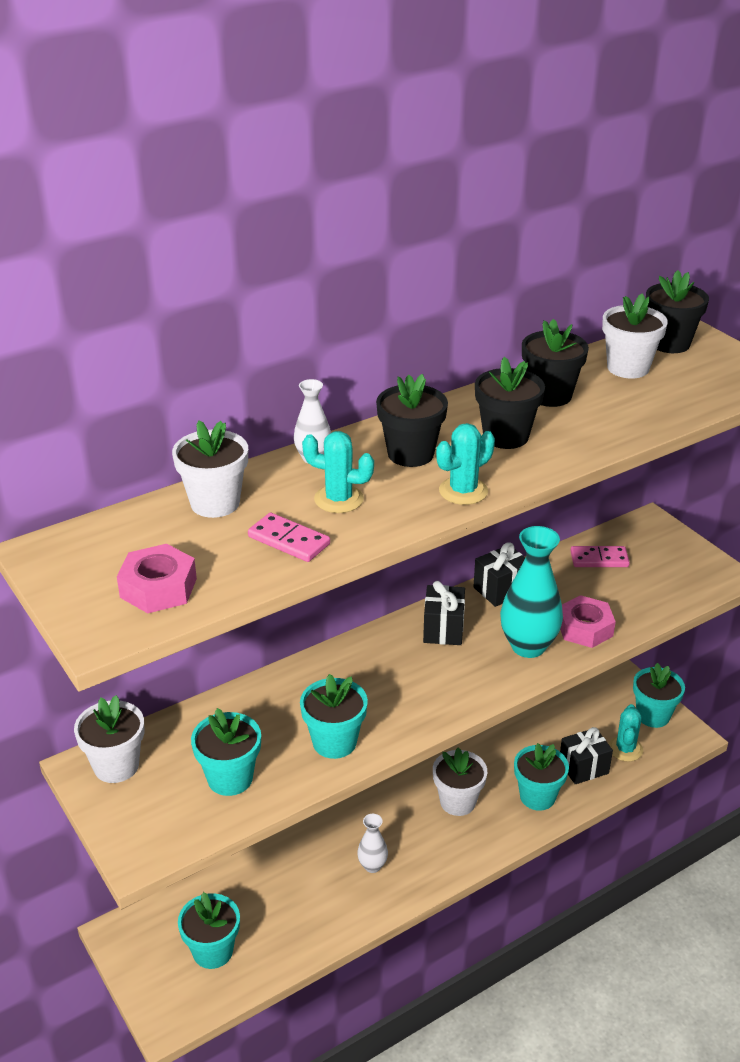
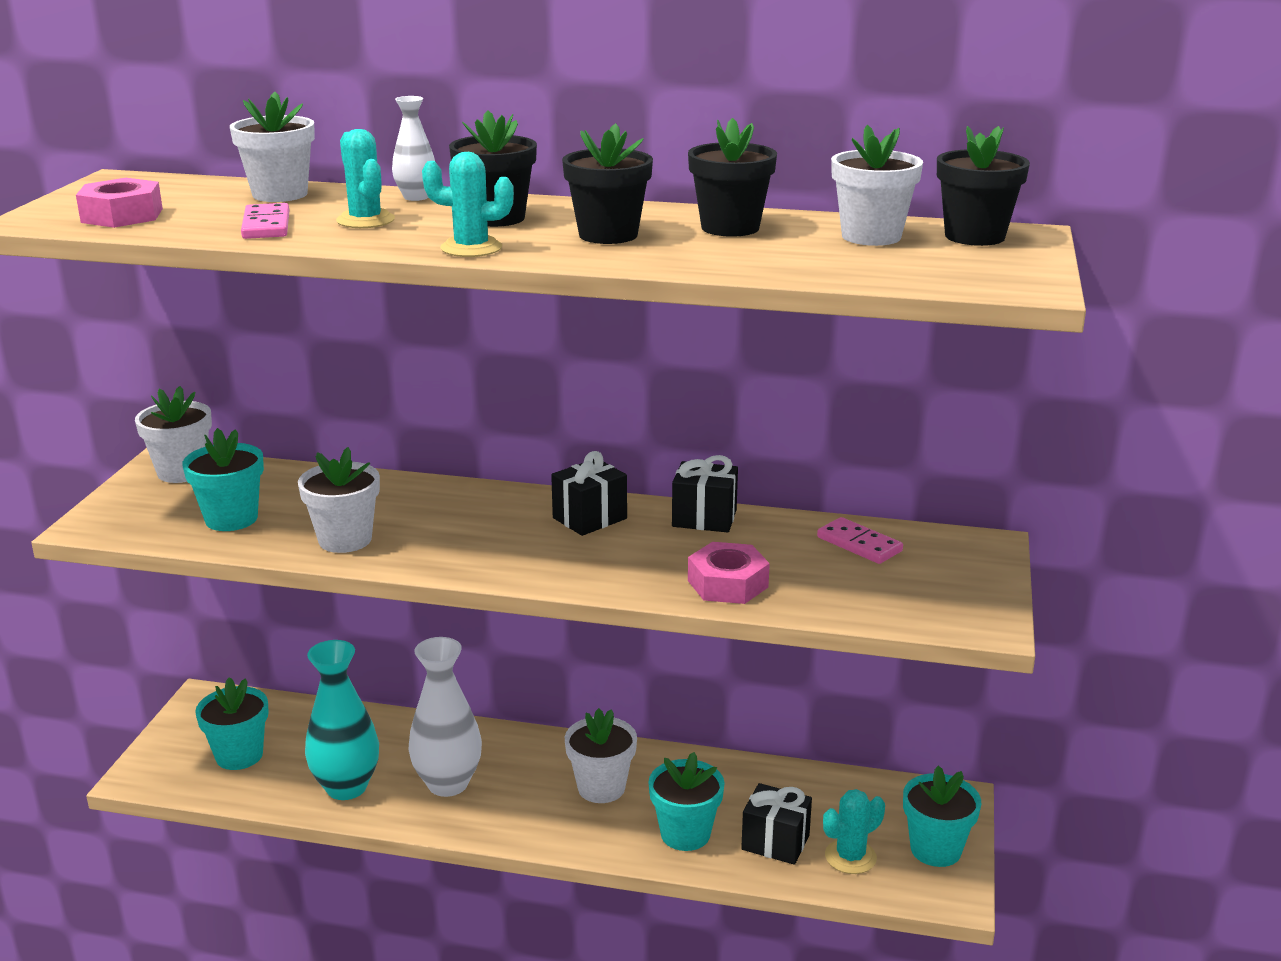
camera: 45 degrees right, 10 degrees down
(334, 742) = (345, 540): turquoise flower pot -> white flower pot
(372, 866) = (448, 784): white vase -> white vase, size x1.88
(528, 646) = (642, 567): turquoise vase -> turquoise vase (346, 787)

